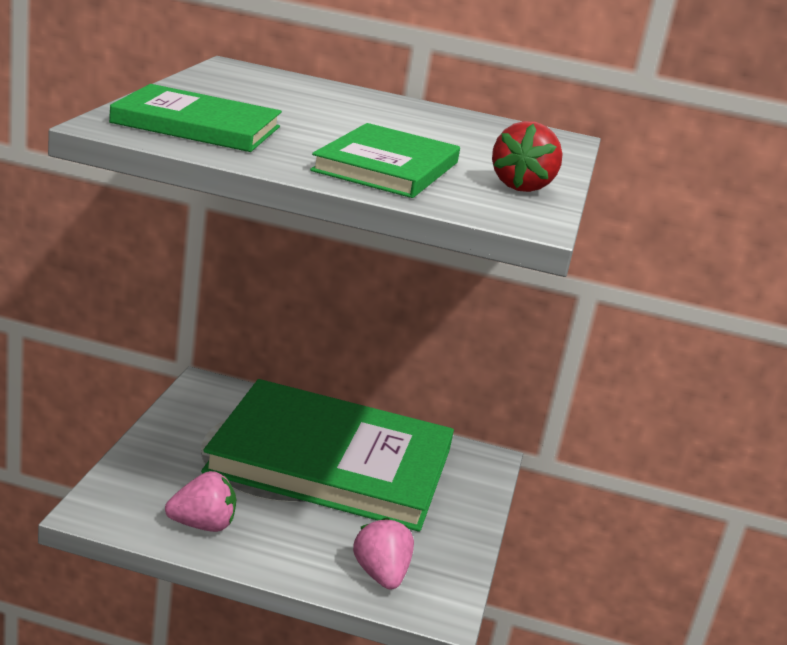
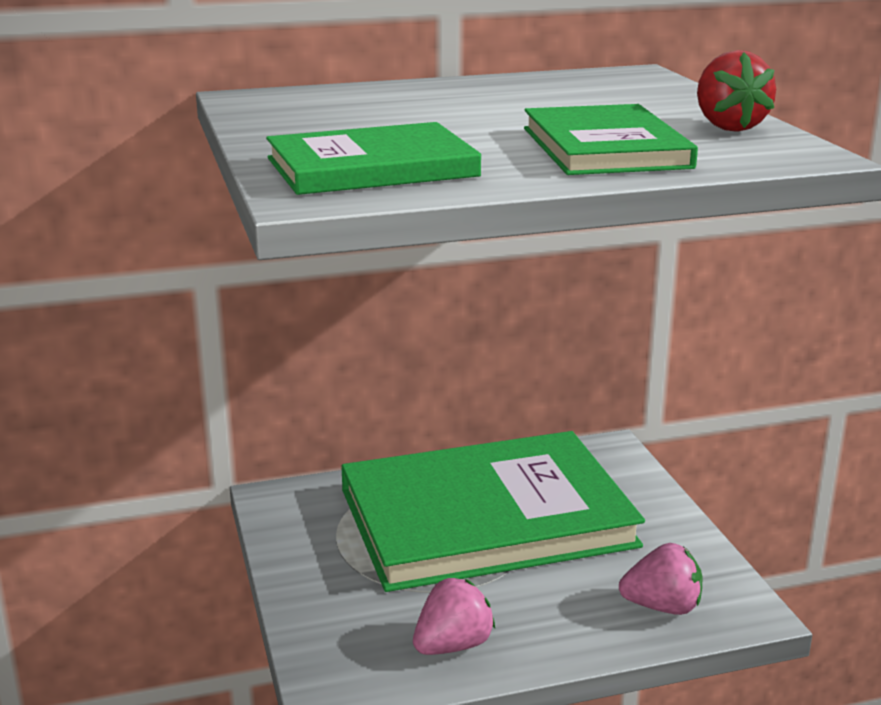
camera: 25 degrees left, 0 degrees up
(381, 575) = (662, 607): pink strawberry -> pink strawberry turned 135 degrees clockwise

